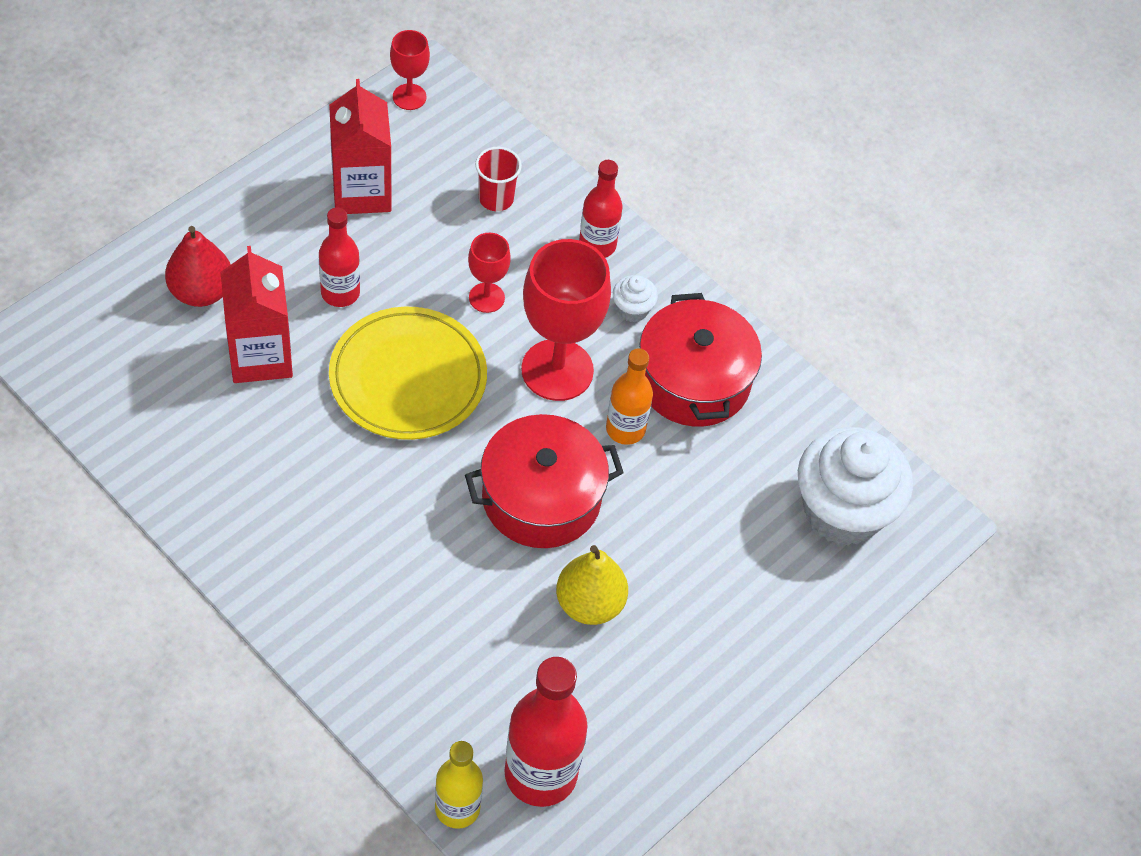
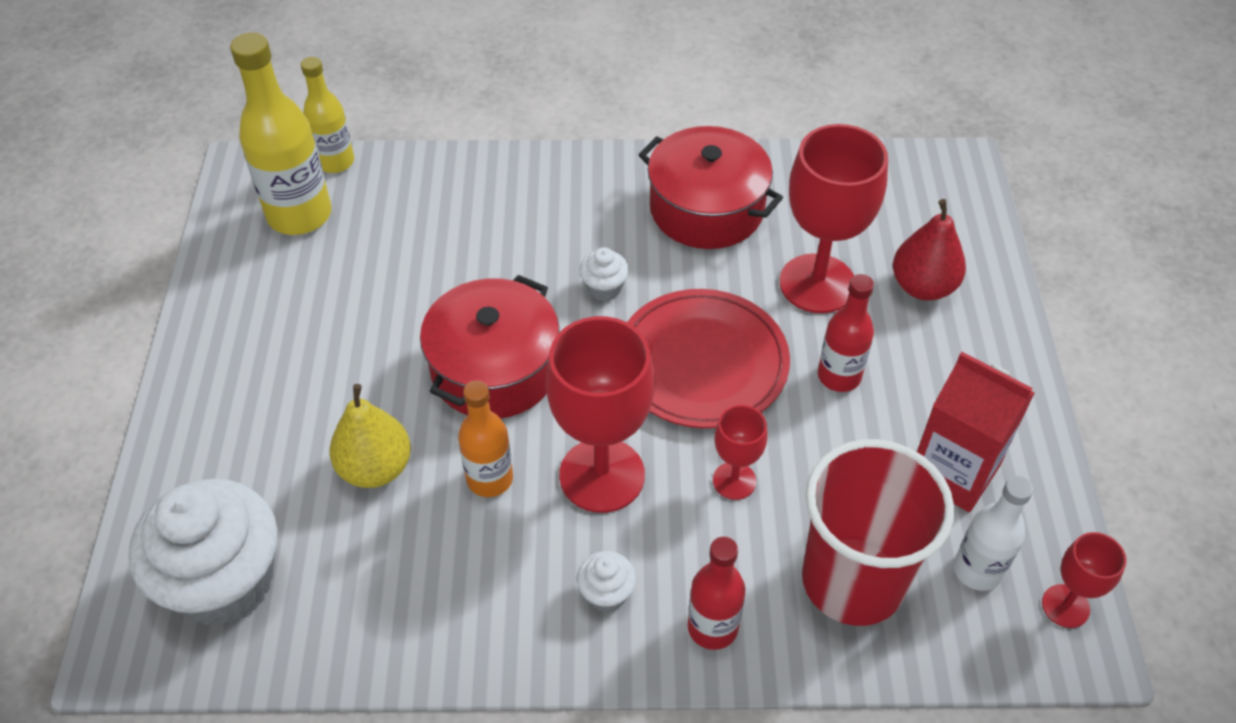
camera: 140 degrees right, 5 degrees down
(260, 356) = (817, 283): red carton -> red goblet
(398, 487) = (604, 288): none -> white cupcake
(408, 377) = (702, 363): yellow plate -> red plate
(426, 146) = (977, 570): none -> white bottle
(496, 199) = (852, 581): red cup -> red cup, size x2.21
(540, 774) = (299, 215): red bottle -> yellow bottle
(589, 604) = (375, 331): yellow pear -> yellow pear (375, 468)
(693, 380) = (478, 578): red pot -> red pot (706, 209)

